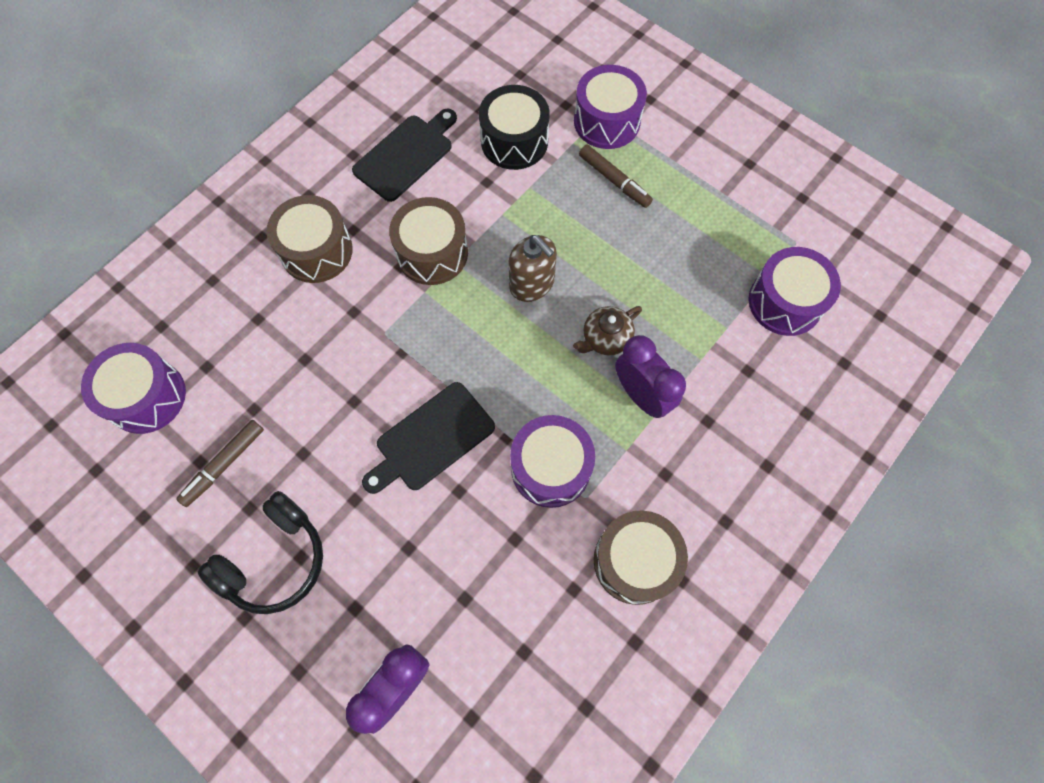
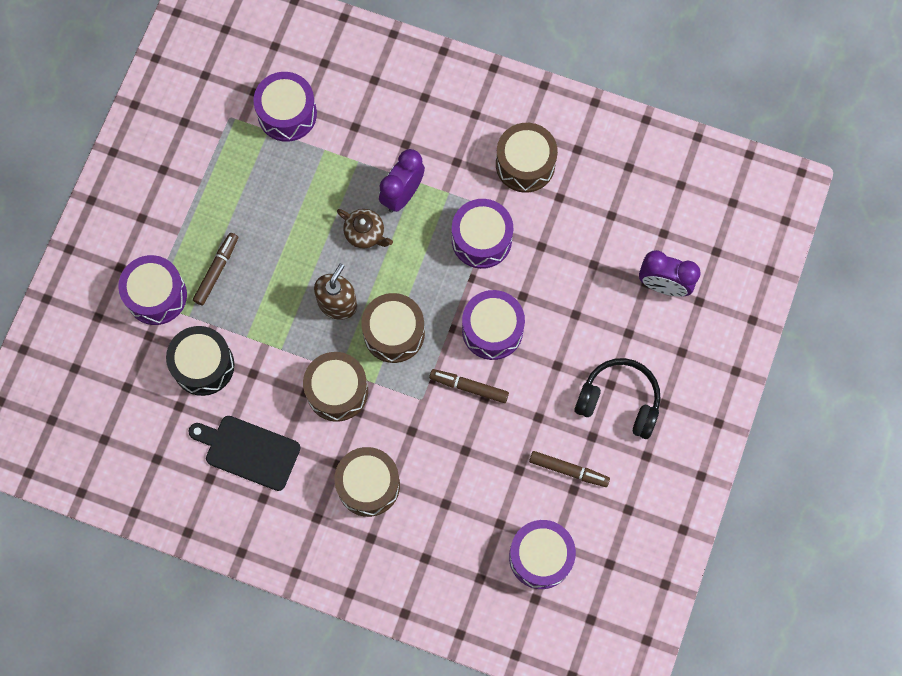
camera: 110 degrees left, 5 degrees up
(374, 388) = (469, 387): none -> brown marker
(431, 439) = (492, 330): black cutting board -> purple drum
(473, 330) = (394, 333): none -> brown drum

